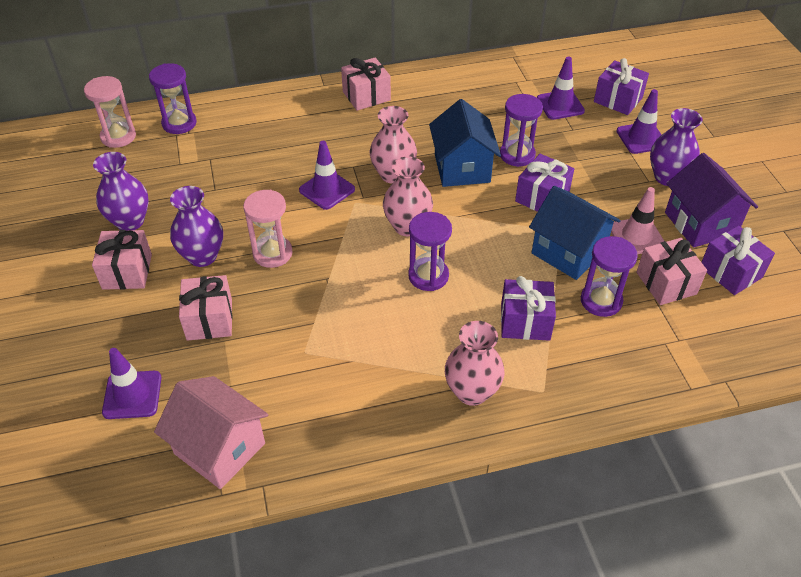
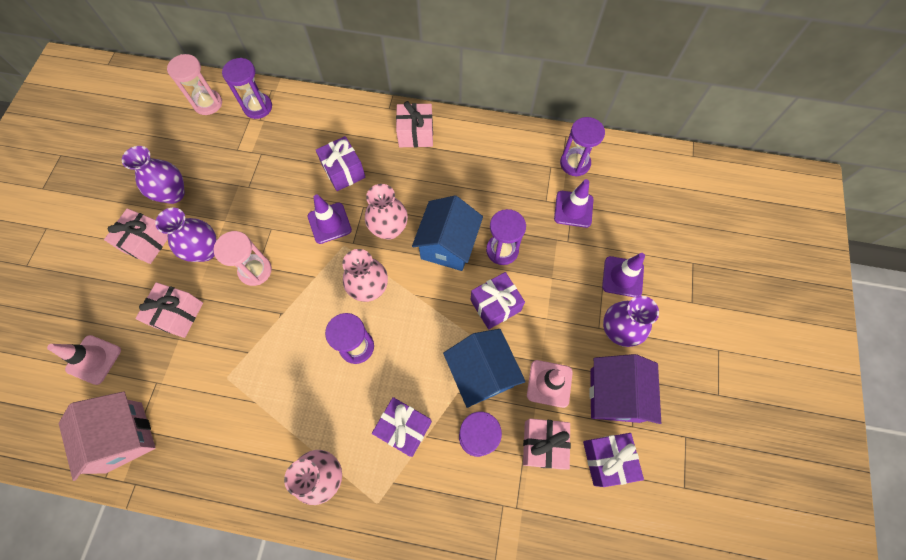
camera: 25 degrees right, 20 degrees up
(132, 395) = (94, 359): purple traffic cone -> pink traffic cone
(536, 73) = (575, 163): none -> purple hourglass
(618, 100) = (629, 224): purple gift -> purple gift (343, 171)

